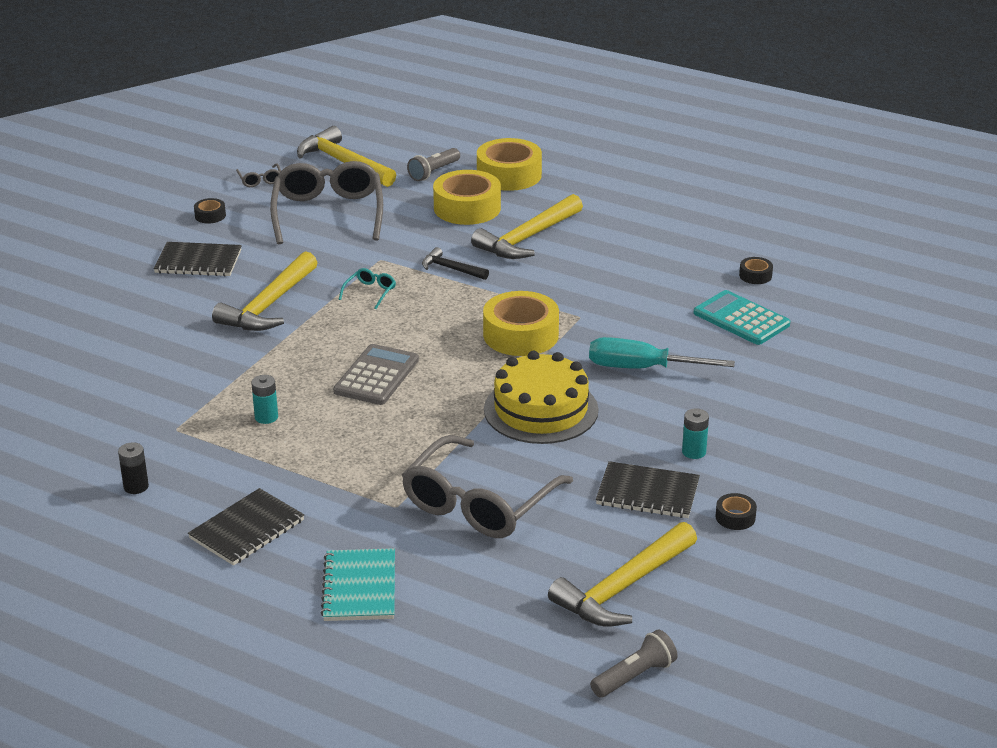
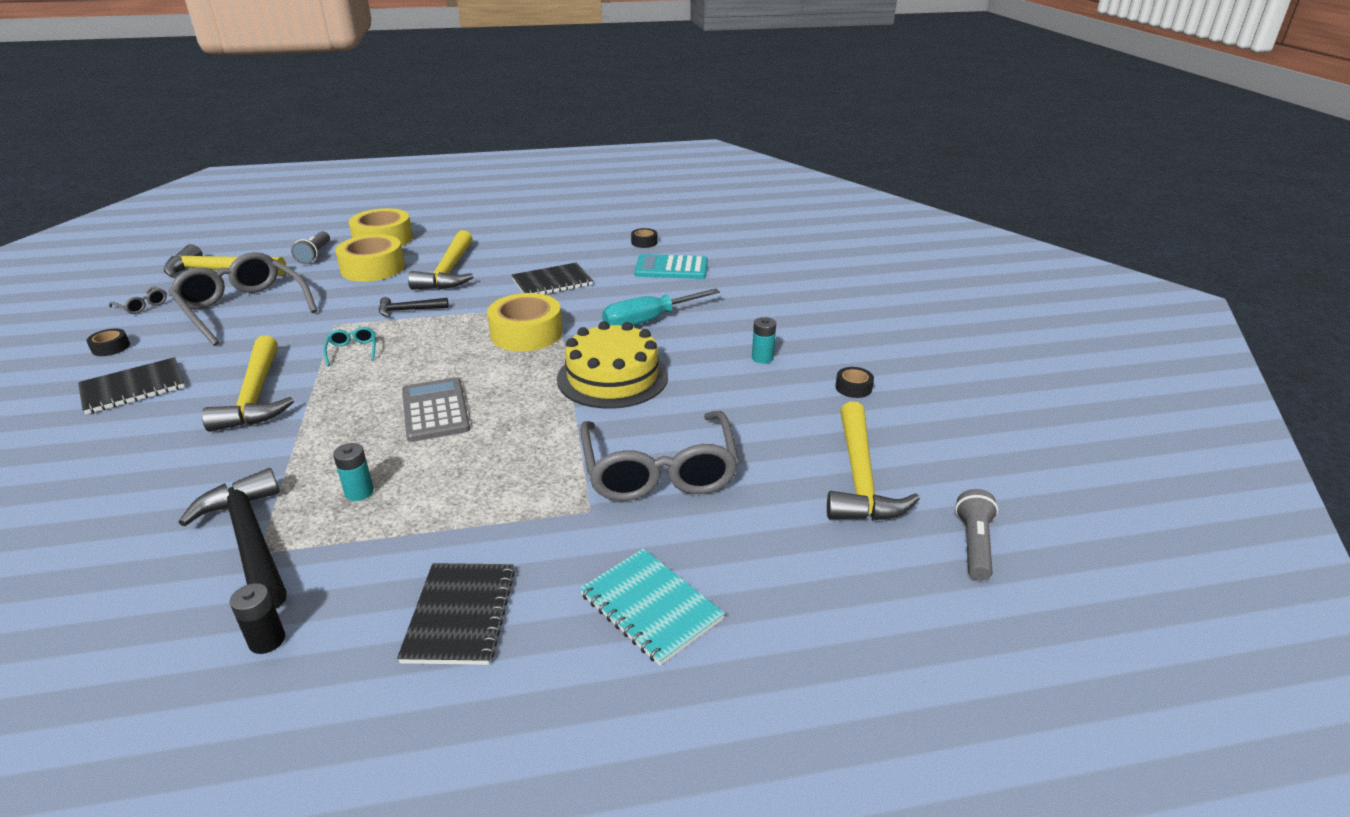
camera: 40 degrees left, 0 degrees up
(177, 418) = (250, 540): none -> black hammer
(647, 493) = (773, 400): black notebook -> black notebook (552, 282)

